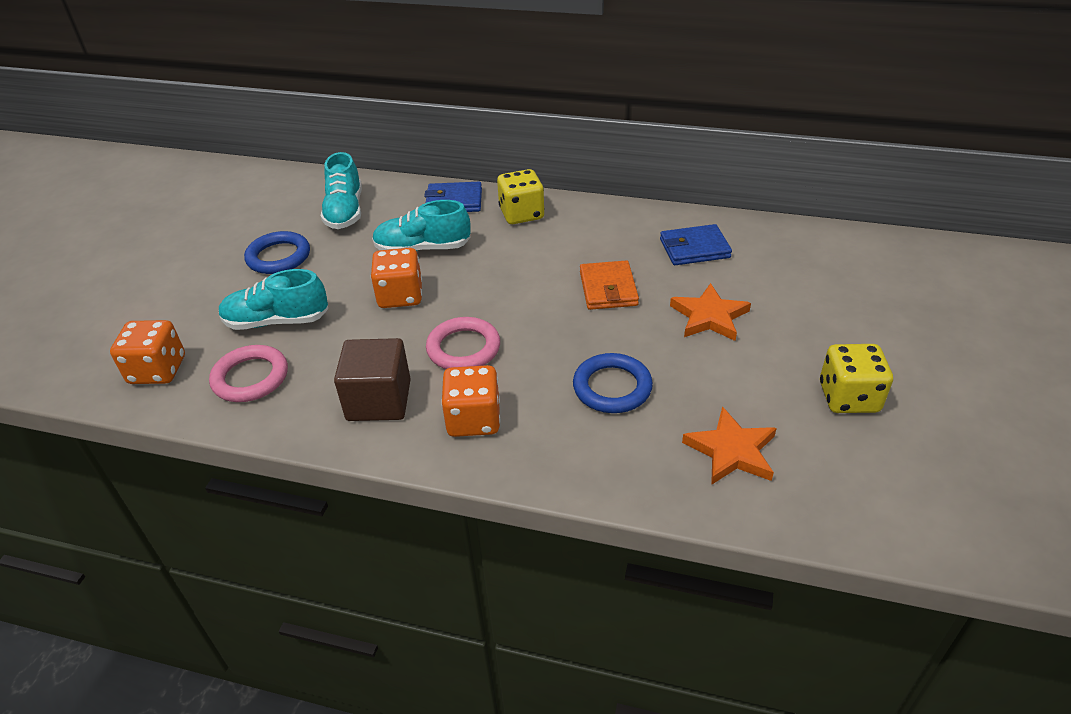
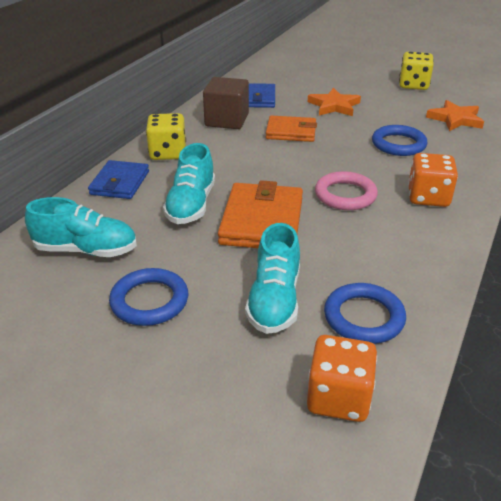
camera: 80 degrees left, 5 degrees down
(250, 378) = (363, 317): pink ring -> blue ring
(379, 400) = (404, 239): brown cube -> brown cube (227, 120)
(400, 296) = (262, 221): orange dice -> orange wallet

